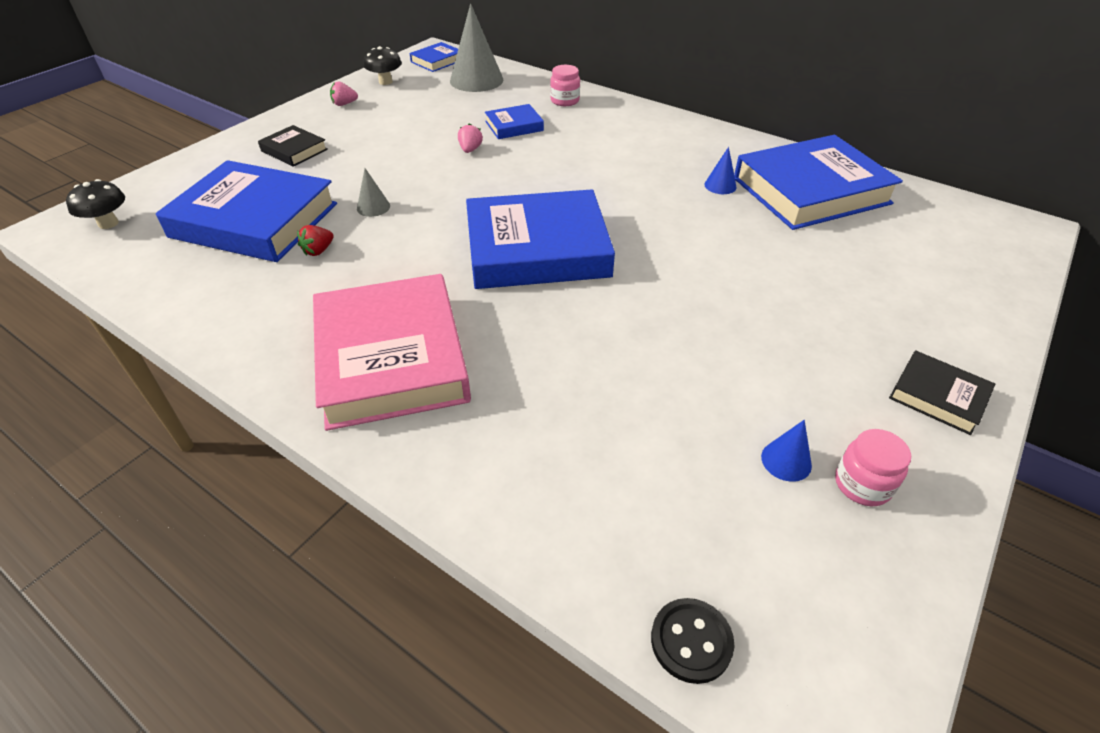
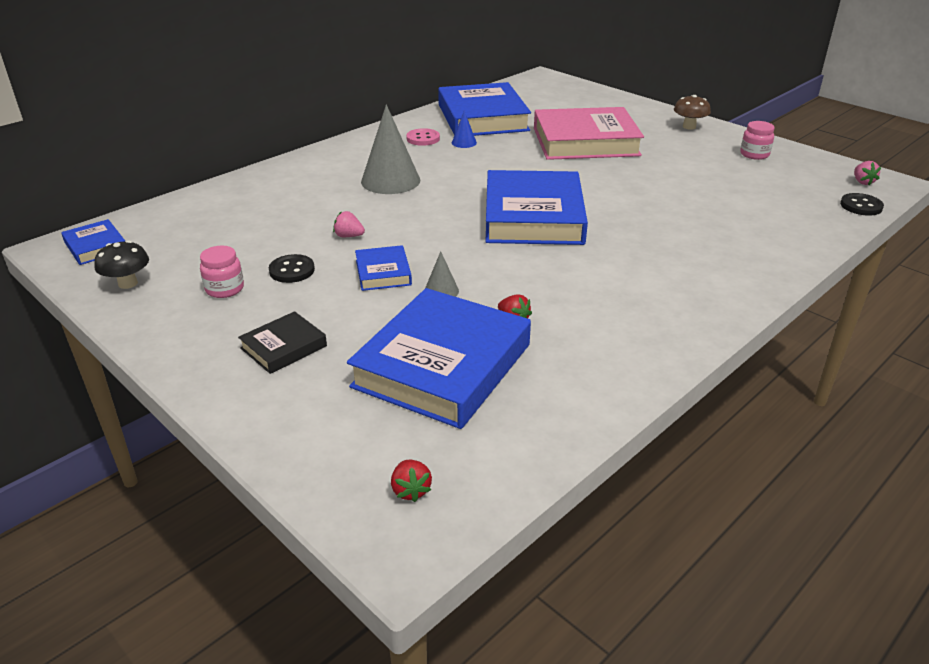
camera: 80 degrees left, 10 degrees down
(108, 223) = (410, 490): black mushroom -> red strawberry
(344, 104) = (173, 313): pink strawberry -> pink strawberry (862, 182)
(391, 358) = (668, 282): pink book -> pink book (585, 142)
(407, 135) = (292, 270): none -> black button
(476, 80) = (179, 225): grey cone -> grey cone (390, 181)
(514, 126) = (311, 211): blue book -> blue book (383, 272)
(564, 101) = (273, 183): pink jar -> pink jar (225, 289)
(714, 159) = (423, 139): none -> pink button
(786, 461) = (742, 168): blue cone -> none
(938, 396) = (689, 127): black book -> brown mushroom

